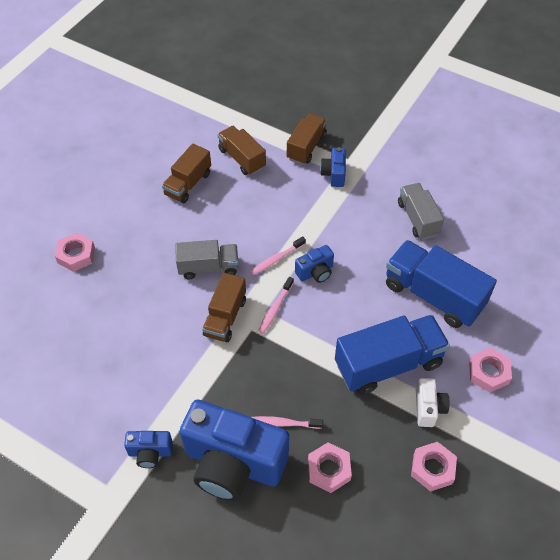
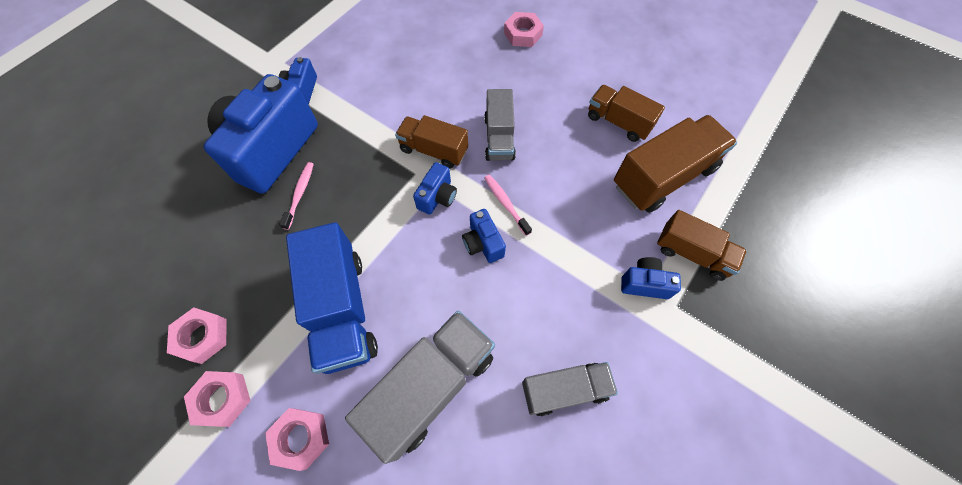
camera: 95 degrees right, 10 degrees up
(242, 158) = (663, 177): brown truck -> brown truck, size x1.61
(275, 308) = (437, 197): pink toothbrush -> blue camera
(329, 470) = (238, 231): pink nut -> pink nut (222, 399)
(428, 408) = (274, 347): white camera -> none
(433, 295) = (431, 386): blue truck -> grey truck

